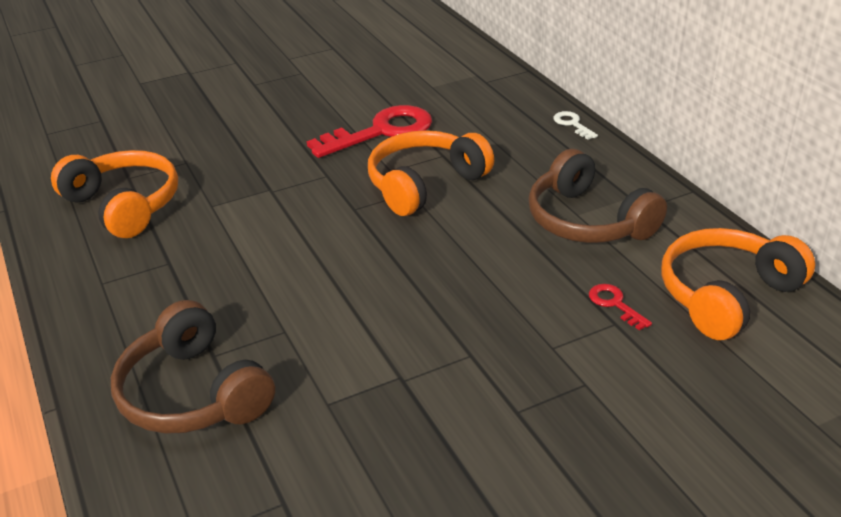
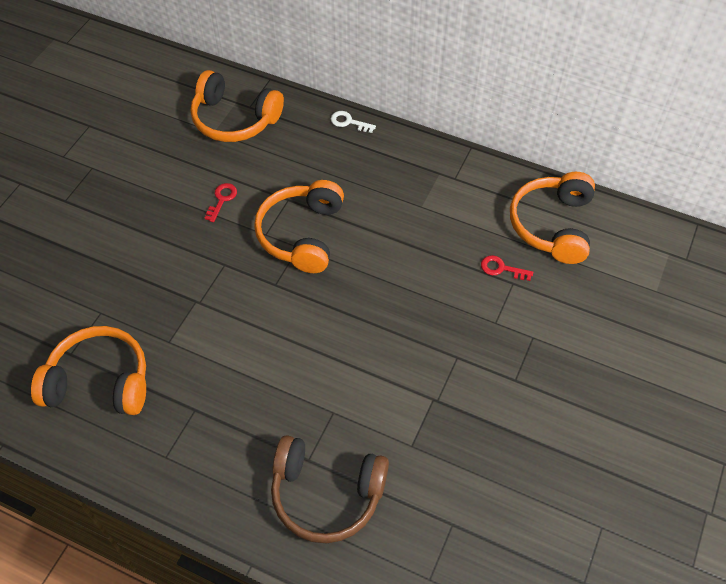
camera: 40 degrees left, 20 degrees up
(381, 132) = (222, 200): red key -> red key, size x0.44
(460, 85) = (234, 119): none -> orange headphones
(587, 221) = (432, 209): brown headphones -> none

